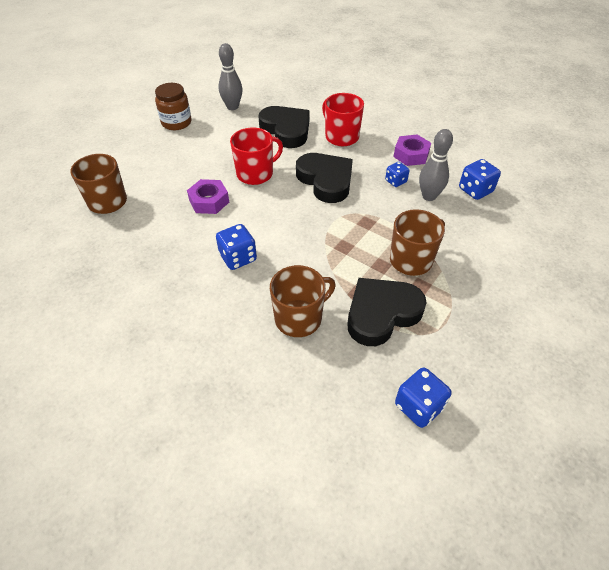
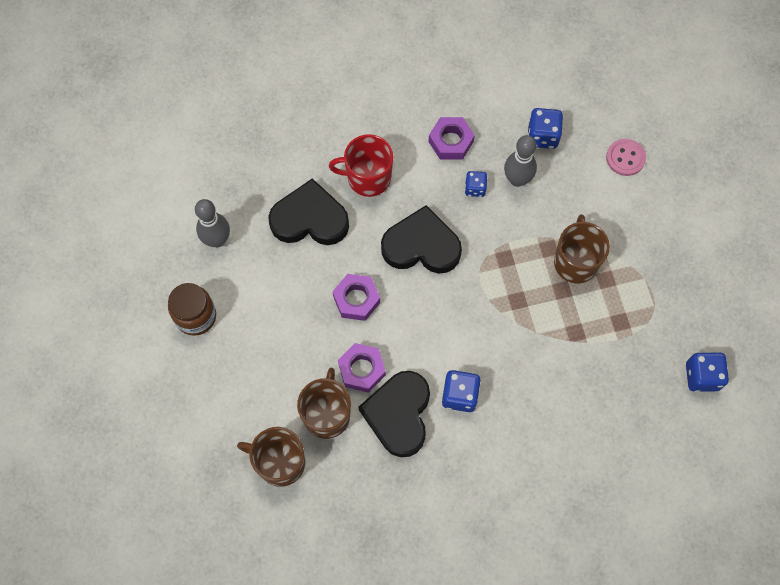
camera: 50 degrees left, 20 degrees up
(256, 173) = (356, 299): red mug -> purple nut
(299, 318) = (565, 395): brown mug -> brown mug (327, 414)
(381, 313) = (608, 332): black heart -> black heart (399, 414)
(524, 240) = (625, 158): none -> pink button

